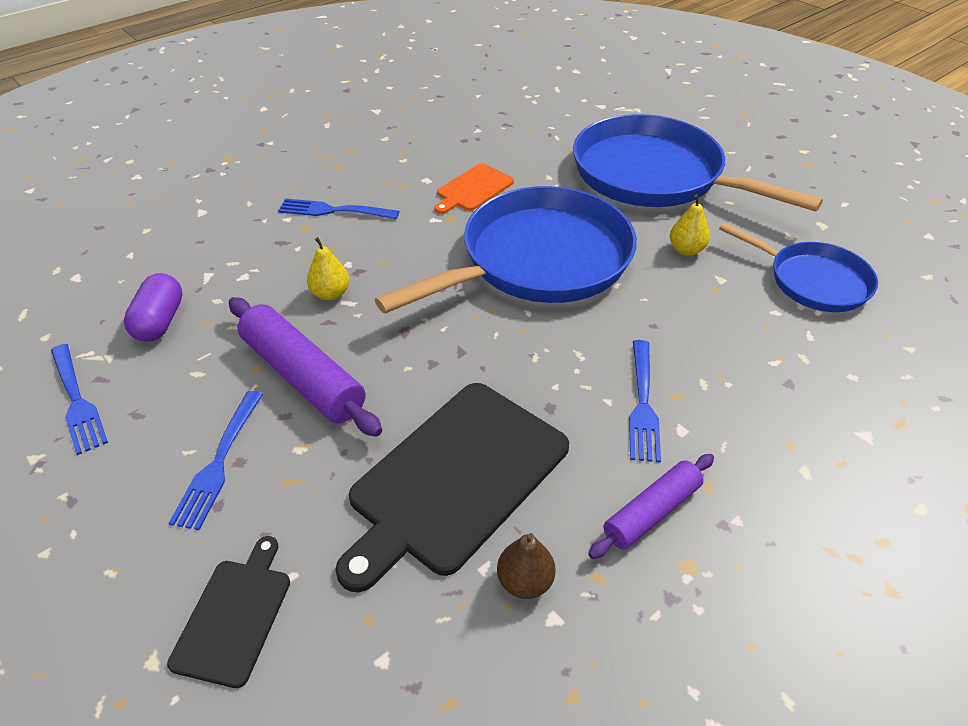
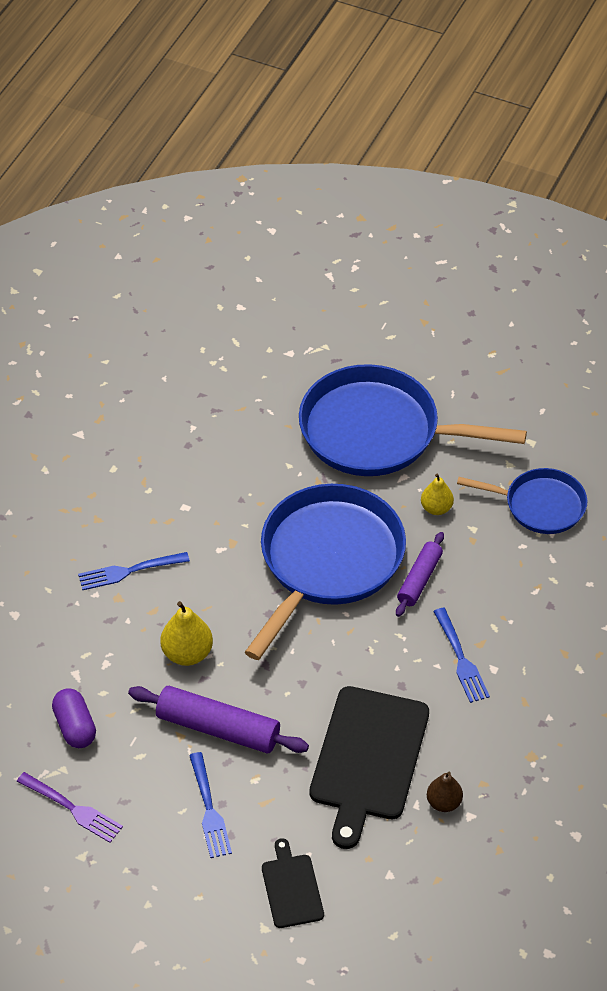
camera: 25 degrees left, 5 degrees up
(76, 400) = (72, 808): blue fork -> purple fork
(330, 294) = (187, 653): yellow pear -> yellow pear, size x1.51
(473, 189) = (232, 503): orange cutting board -> none
(651, 512) = (497, 732): purple rolling pin -> purple rolling pin (419, 579)

